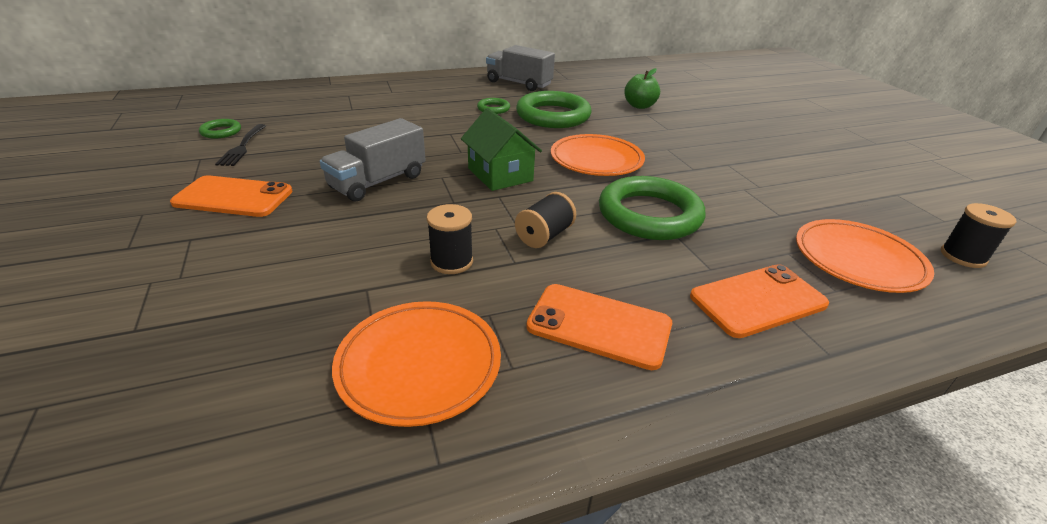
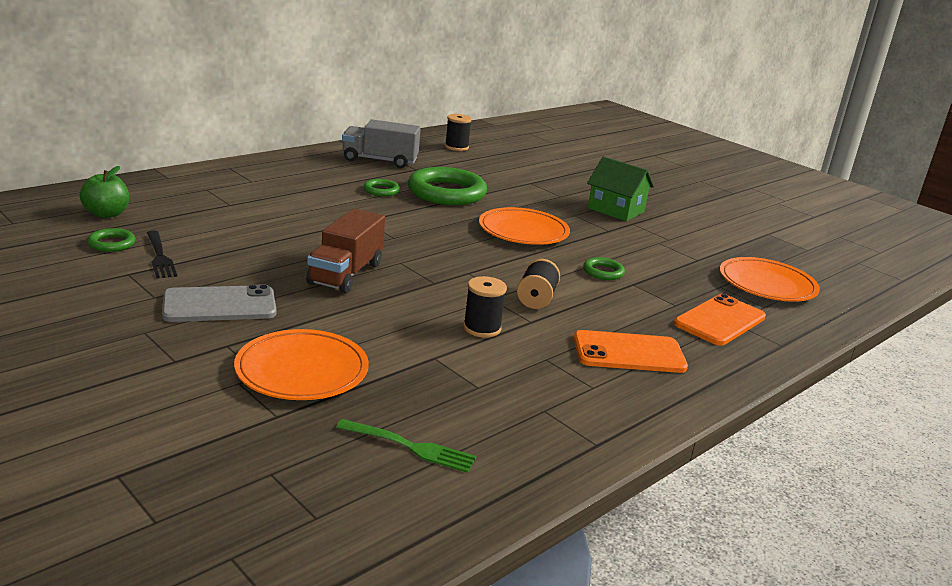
camera: 25 degrees left, 10 degrees down
(213, 407) = (409, 447): none -> green fork
(233, 197) = (219, 305): orange phone -> grey phone
(378, 182) = (346, 274): grey truck -> brown truck
(419, 365) = (528, 397): orange plate -> orange plate (302, 371)
(500, 175) = (451, 254): green house -> green house (616, 210)
(639, 106) = (518, 175): green apple -> green apple (106, 214)
(649, 215) = (603, 272): green ring -> green ring, size x0.45
(962, 256) = (829, 273): black spool -> black spool (456, 147)

